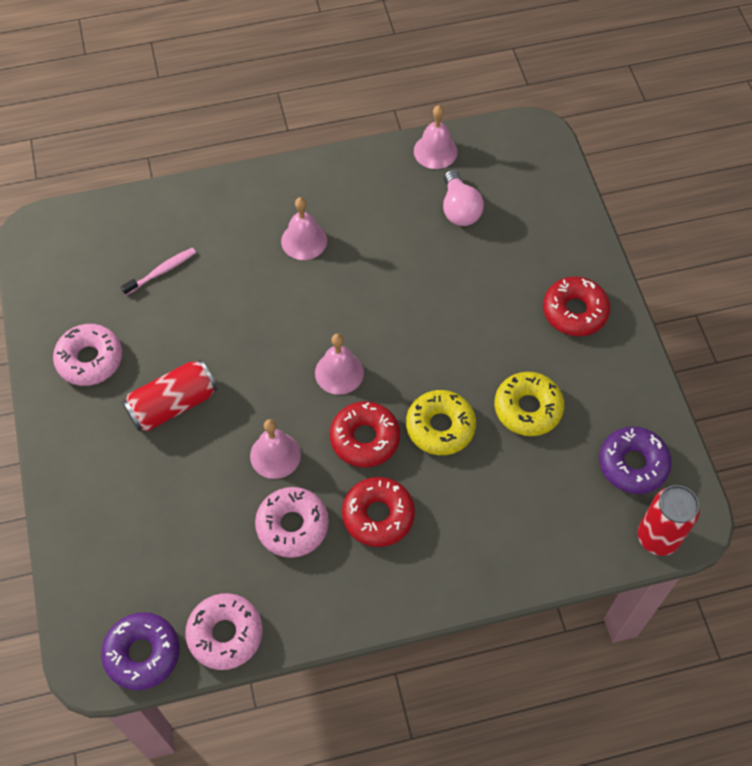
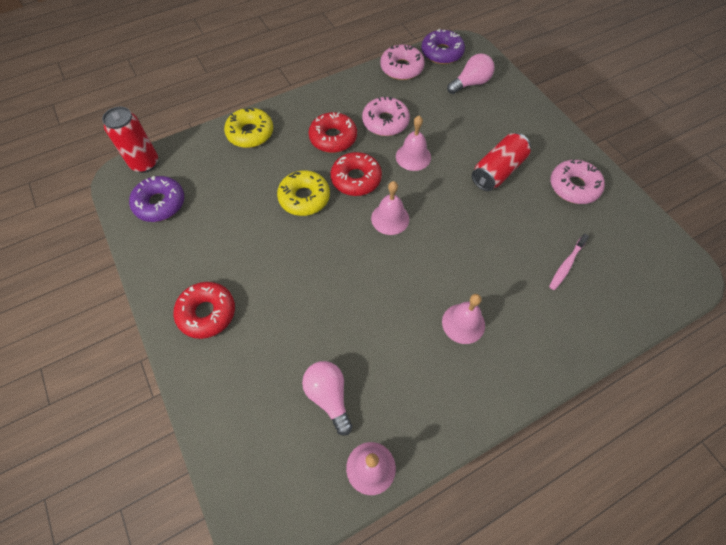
camera: 165 degrees right, 0 degrees up
(129, 570) = (470, 83): none -> pink light bulb
(528, 408) = (241, 224): yellow donut -> yellow donut (250, 133)

